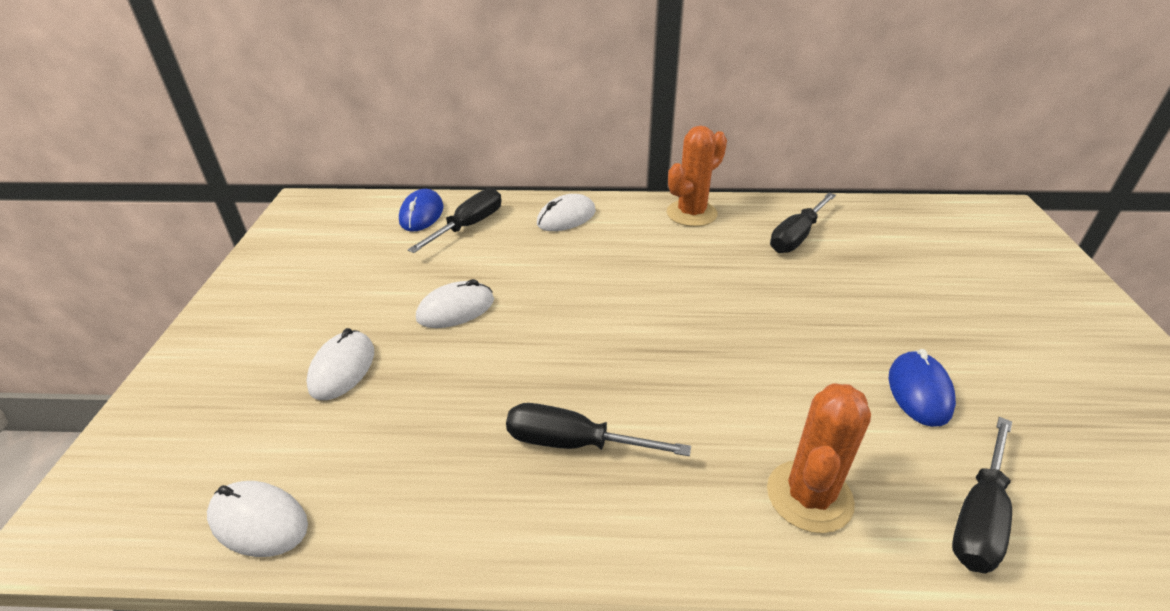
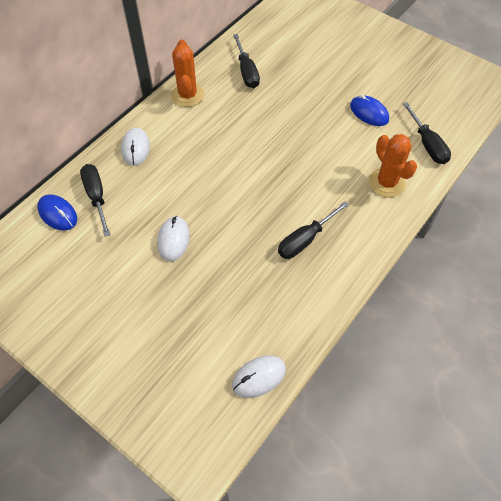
camera: 55 degrees left, 20 degrees up
(342, 368) = (178, 310): white mouse -> none

